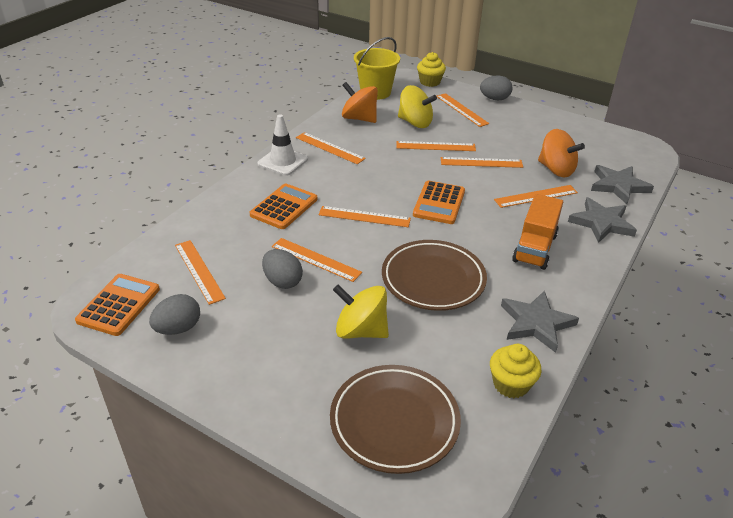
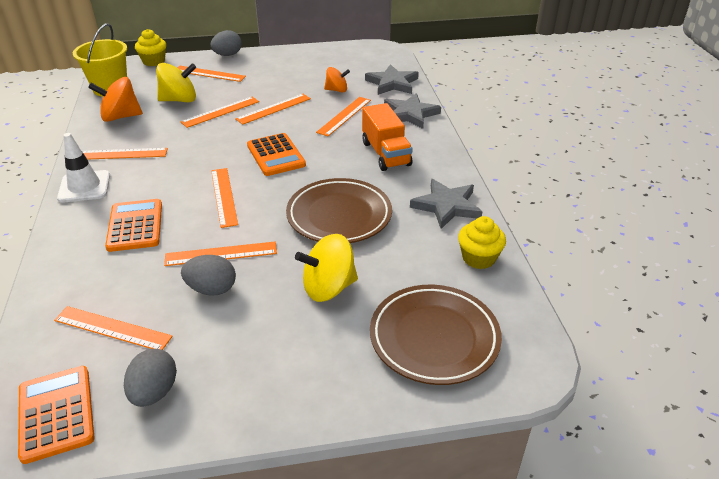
camera: 40 degrees left, 0 degrees up
(364, 217) = (224, 196): orange ruler -> orange ruler turned 75 degrees counterclockwise
(556, 170) = (337, 90): orange spinning top -> orange spinning top, size x0.63

